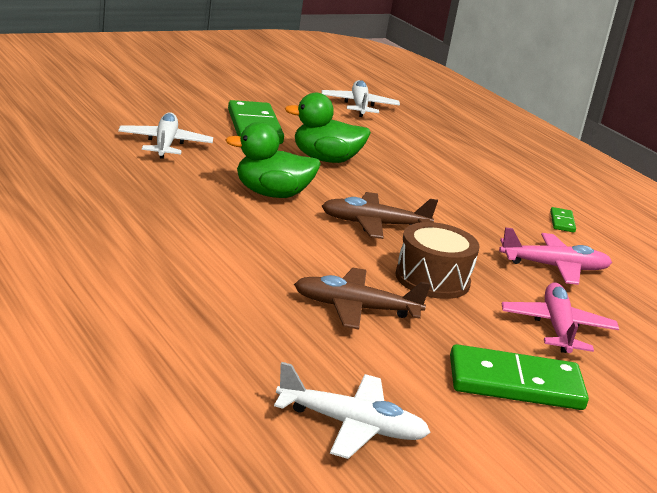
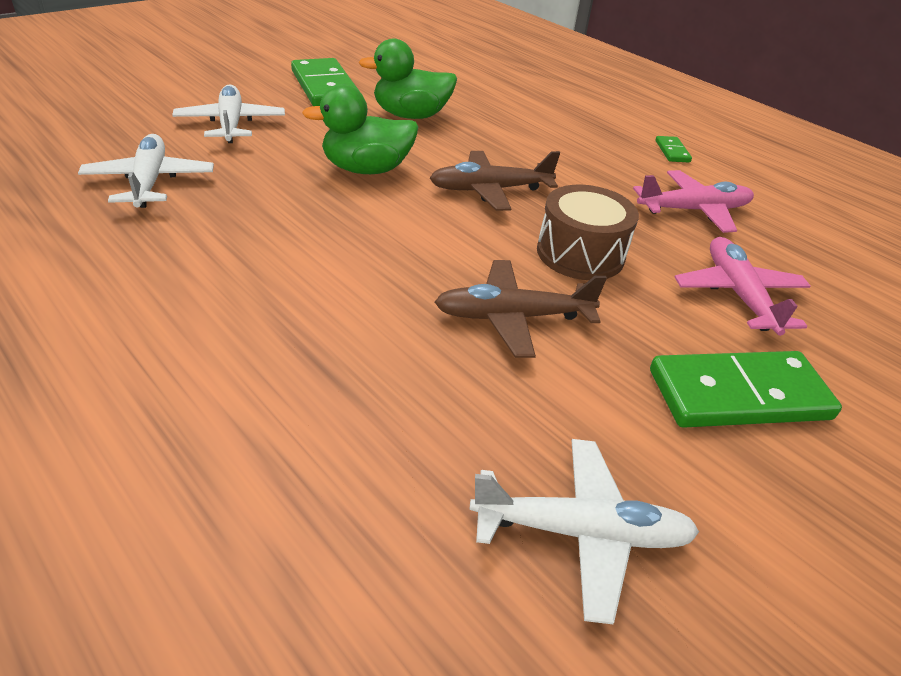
camera: 10 degrees left, 15 degrees up
(359, 106) = (424, 49): white plane -> white plane (150, 182)

